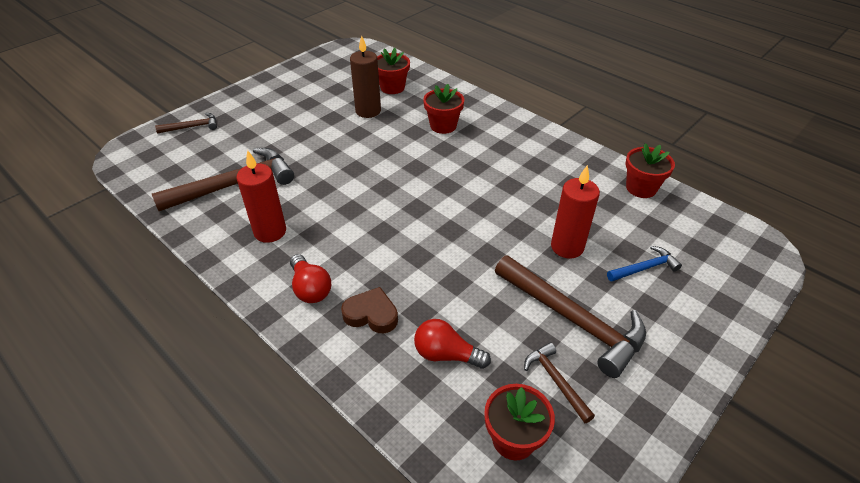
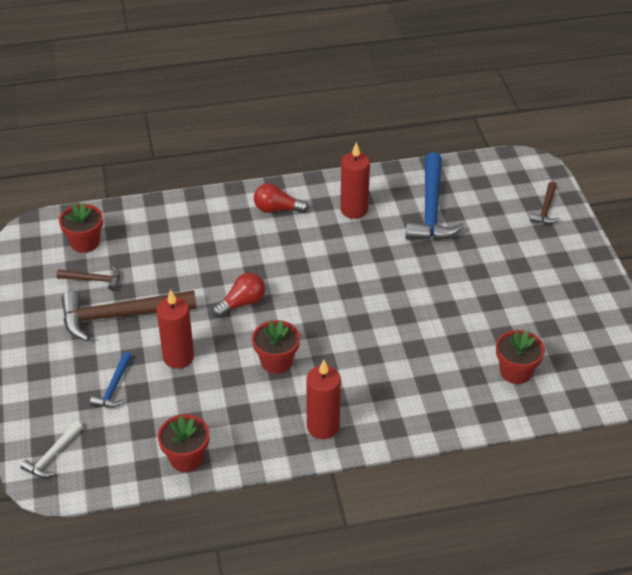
camera: 125 degrees right, 0 degrees up
(234, 184) = (431, 209): brown hammer -> blue hammer
(368, 111) = (481, 331): brown candle -> none
(371, 314) = (226, 227): brown heart -> none
(443, 126) = (408, 374): red flower pot -> red flower pot (276, 362)
(446, 354) = (162, 244): red light bulb -> red light bulb (242, 303)
(532, 141) = (323, 426): none -> red candle
(745, 261) = (52, 455): none -> white hammer

